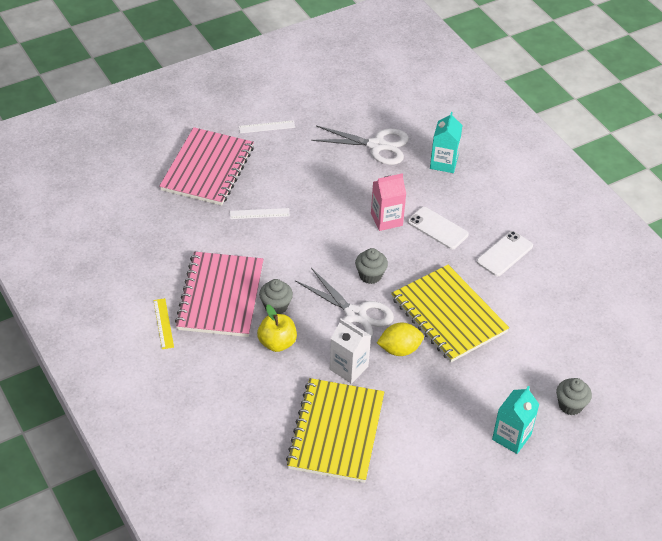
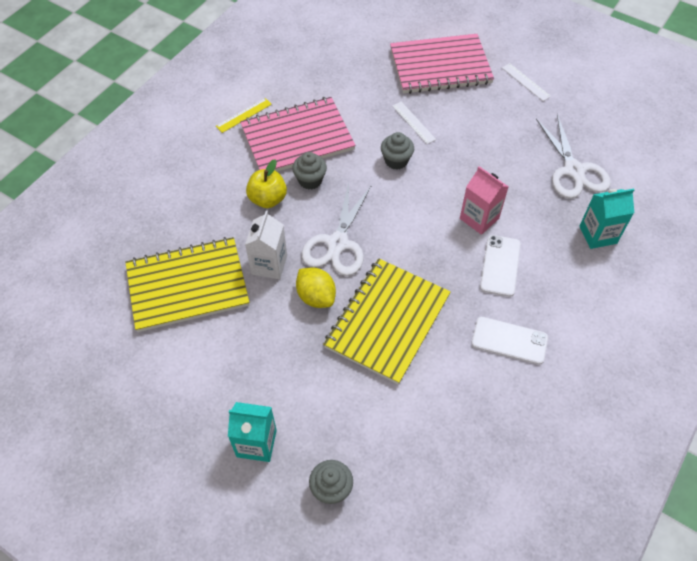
camera: 65 degrees right, 10 degrees up
(370, 275) = (396, 235): grey cupcake -> grey cupcake (396, 161)

